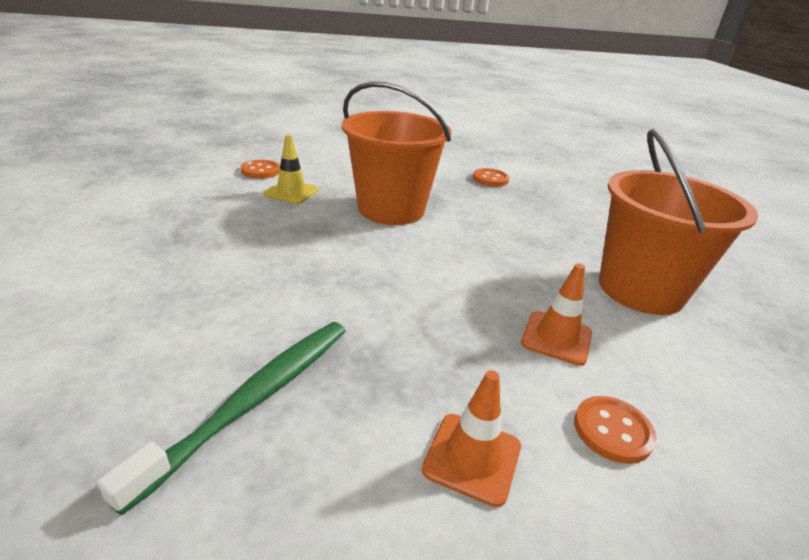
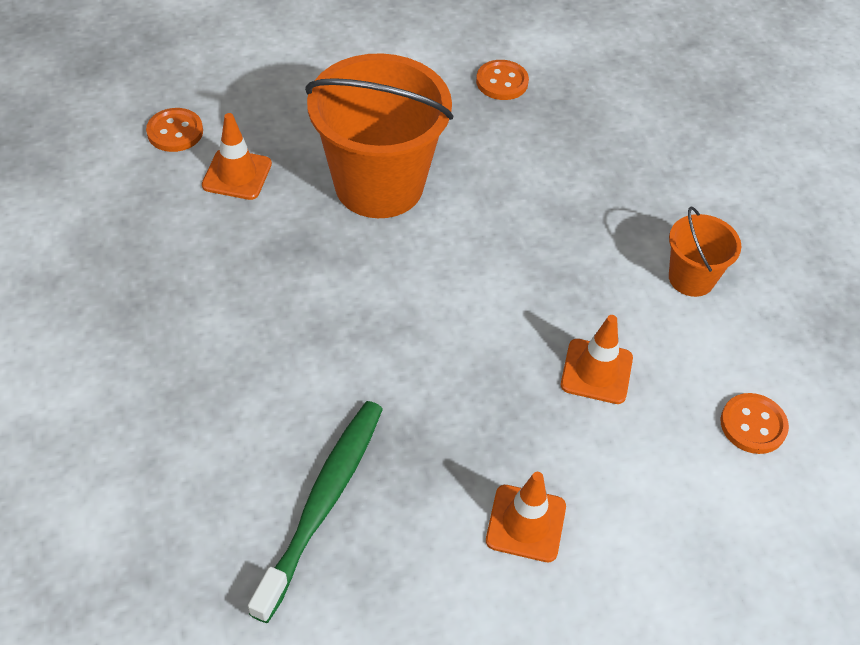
camera: 10 degrees left, 20 degrees up
(291, 192) = (237, 174): yellow traffic cone -> orange traffic cone
(612, 431) = (646, 473): orange button -> orange button (753, 425)
(640, 290) = (691, 278): orange bucket -> orange bucket, size x0.49

